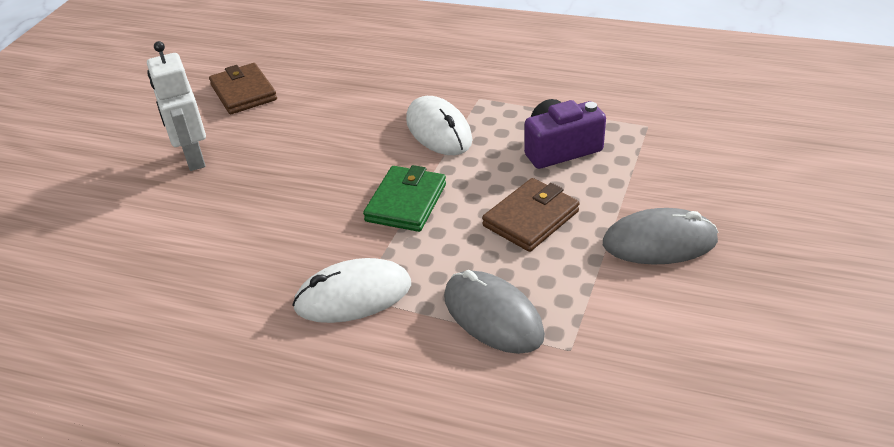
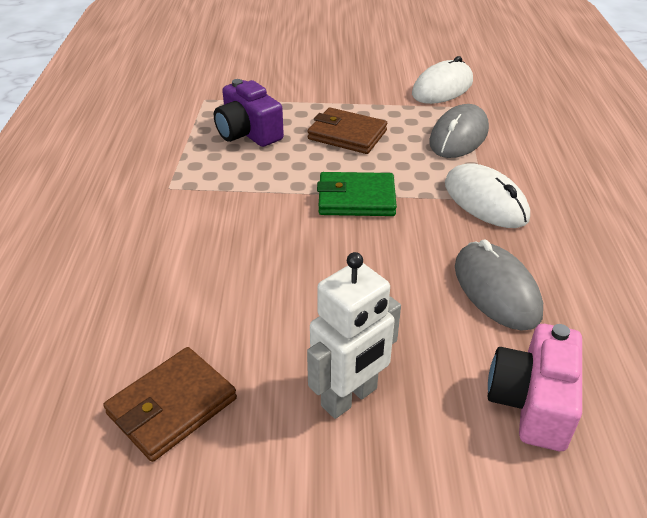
camera: 110 degrees left, 0 degrees up
(119, 240) = (532, 402): none -> pink camera
(438, 130) = (234, 202): white mouse -> white mouse (442, 88)
(659, 242) = (347, 86): grey mouse -> grey mouse (496, 289)

